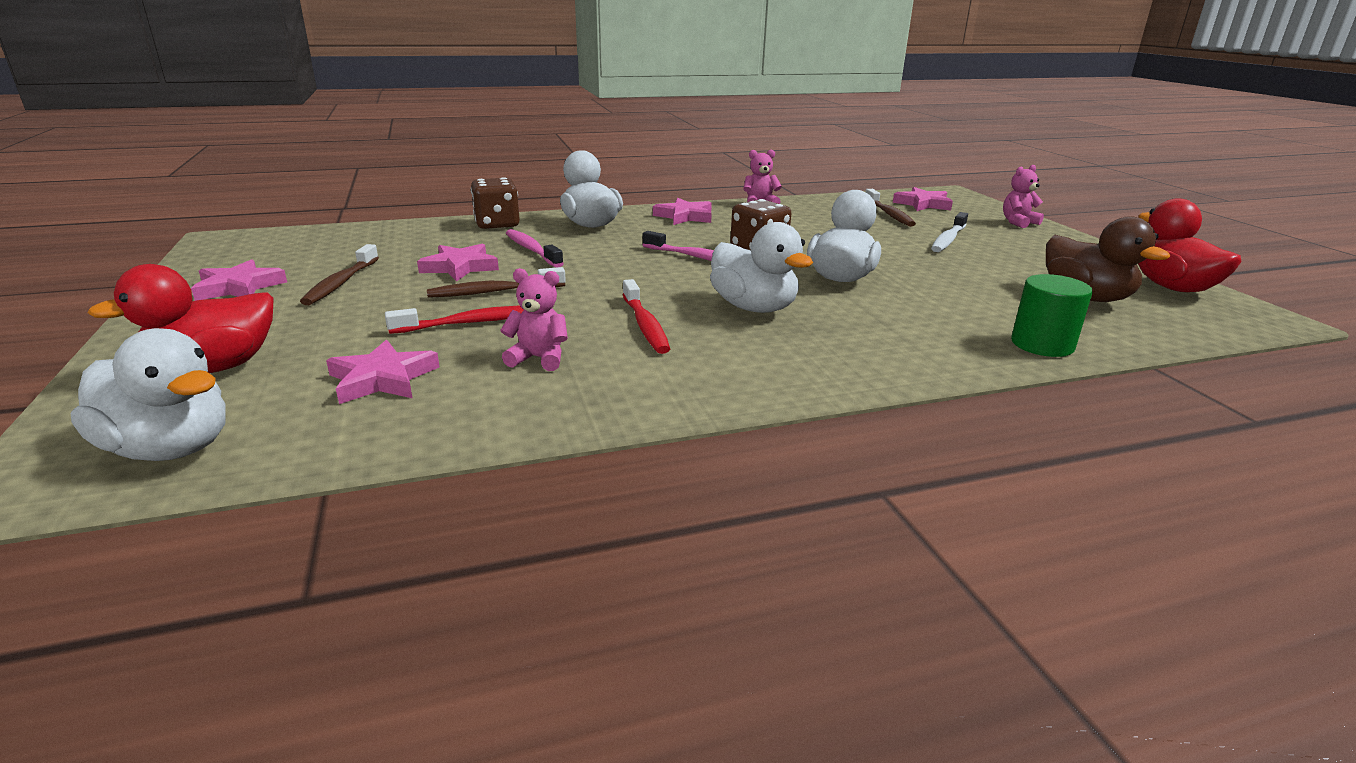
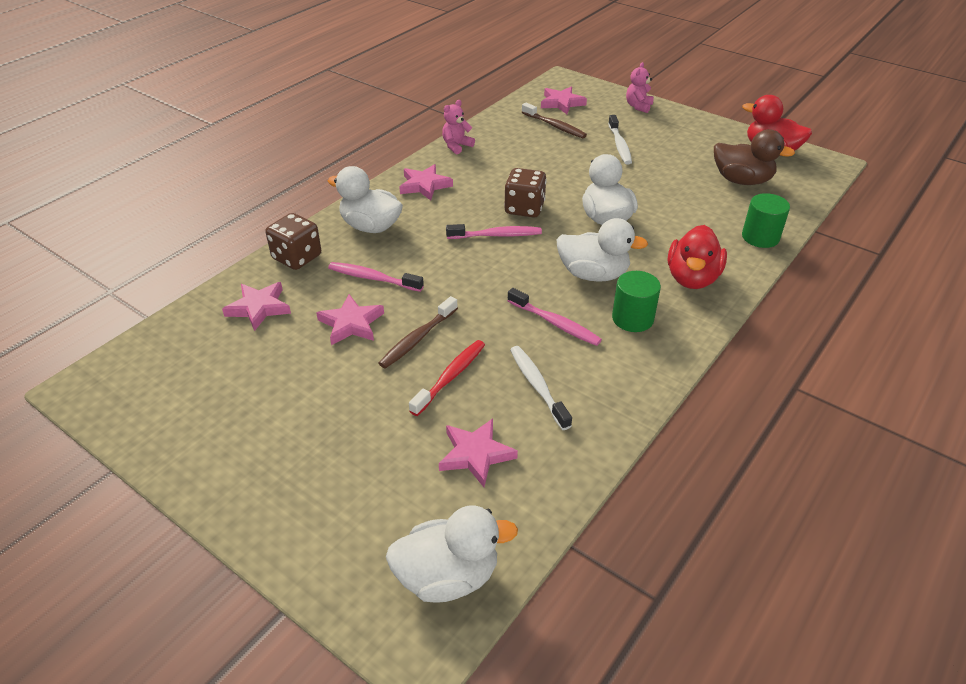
camera: 35 degrees left, 15 degrees up
(214, 368) = (353, 510): red duck -> red duck (692, 278)
(239, 287) = (217, 431): pink star -> pink star (259, 308)
(341, 283) = (291, 385): brown toothbrush -> none
(539, 358) = (537, 386): pink teddy bear -> white toothbrush
(645, 325) = (555, 323): red toothbrush -> pink toothbrush
(742, 350) = (632, 318): none -> green cylinder

